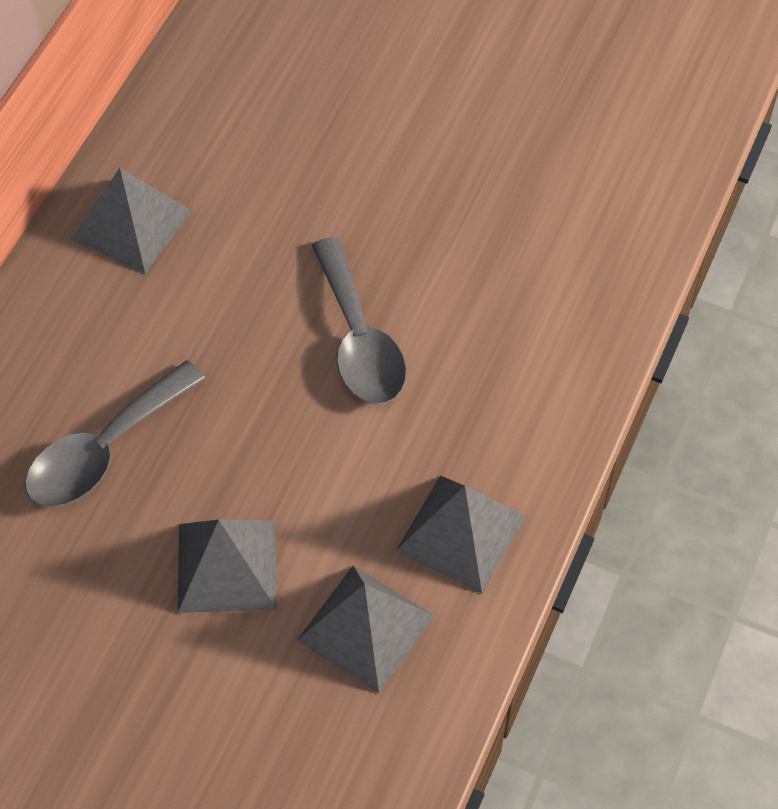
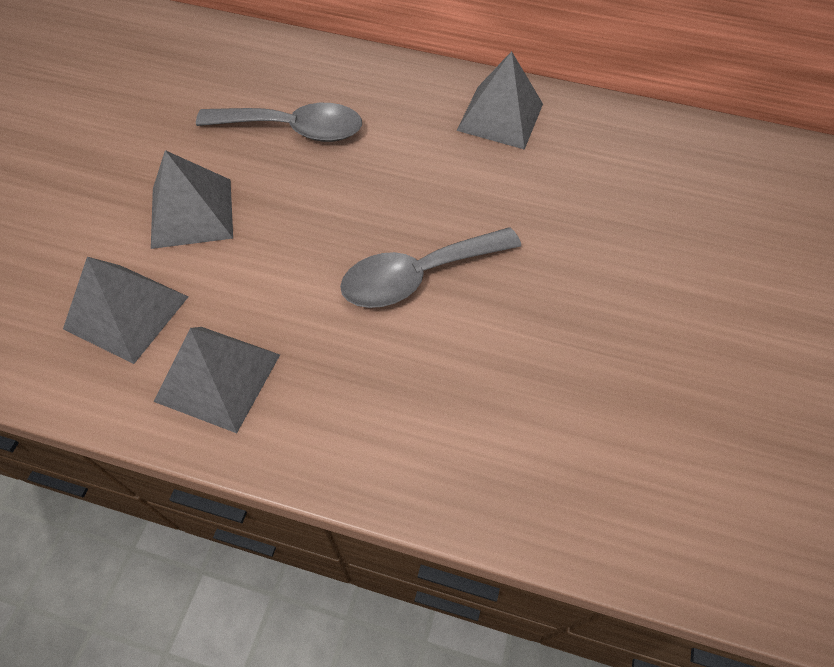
camera: 80 degrees right, 0 degrees up
(104, 450) = (294, 129): grey spoon -> grey spoon turned 150 degrees clockwise

